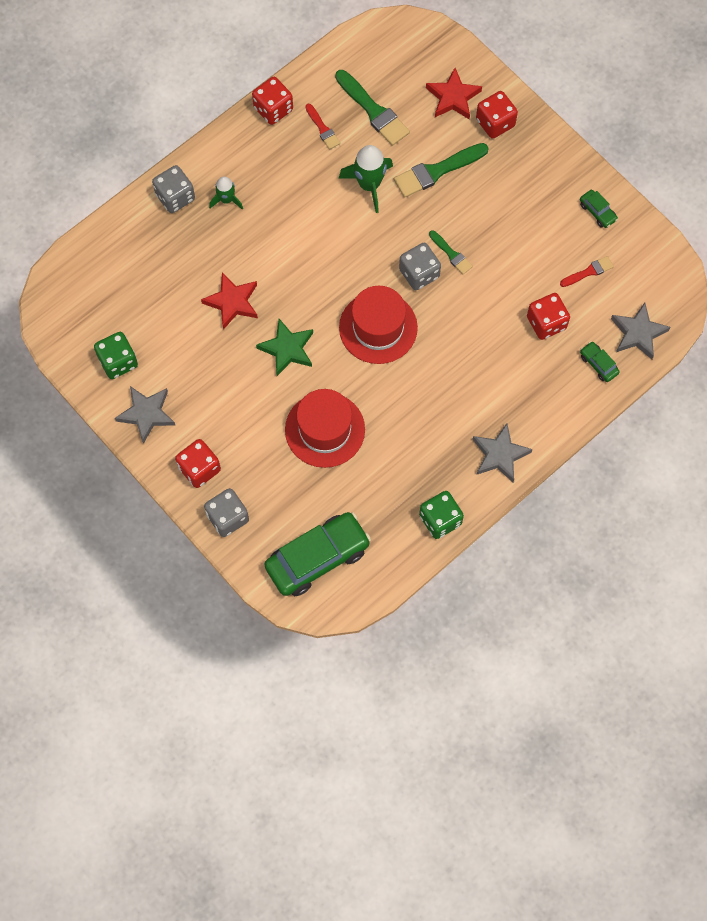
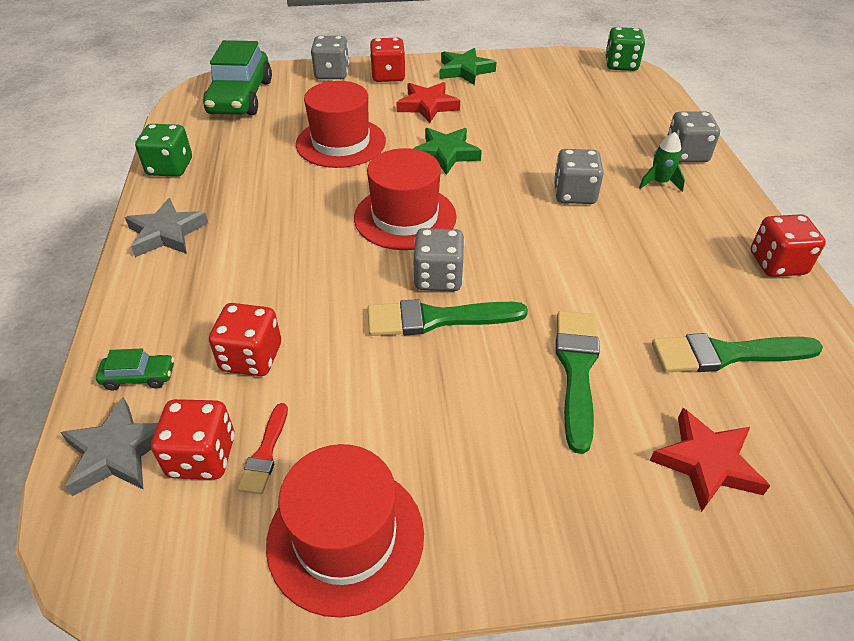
camera: 125 degrees right, 25 degrees down
(118, 362) = (527, 74): green dice -> green dice (621, 65)
(146, 414) = (465, 70): grey star -> green star
(232, 302) = (530, 143): red star -> red star (427, 106)
(278, 243) = (574, 194): none -> grey dice
(322, 129) = (720, 292): red brush -> none
(369, 185) = (602, 294): green rocket -> none
(451, 254) = (437, 319): green brush -> green brush, size x1.81
(495, 123) = (622, 493): red dice -> red dice (202, 456)
(597, 212) = (345, 537): green car -> red hat

